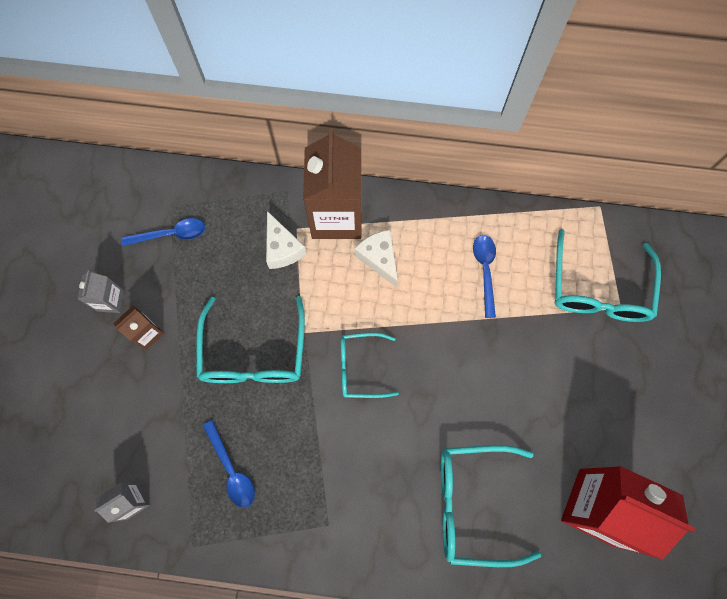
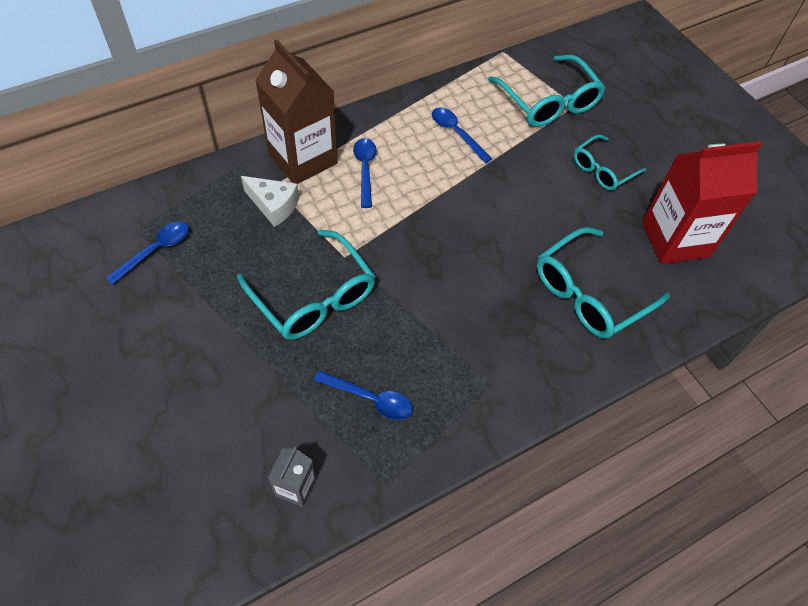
camera: 40 degrees left, 15 degrees down
(111, 301) = (135, 336): grey carton -> none
(147, 333) = (196, 341): brown carton -> none
(359, 367) = (416, 254): turquoise glasses -> turquoise glasses (602, 170)
(379, 259) = (365, 169): white cheese -> blue spoon

